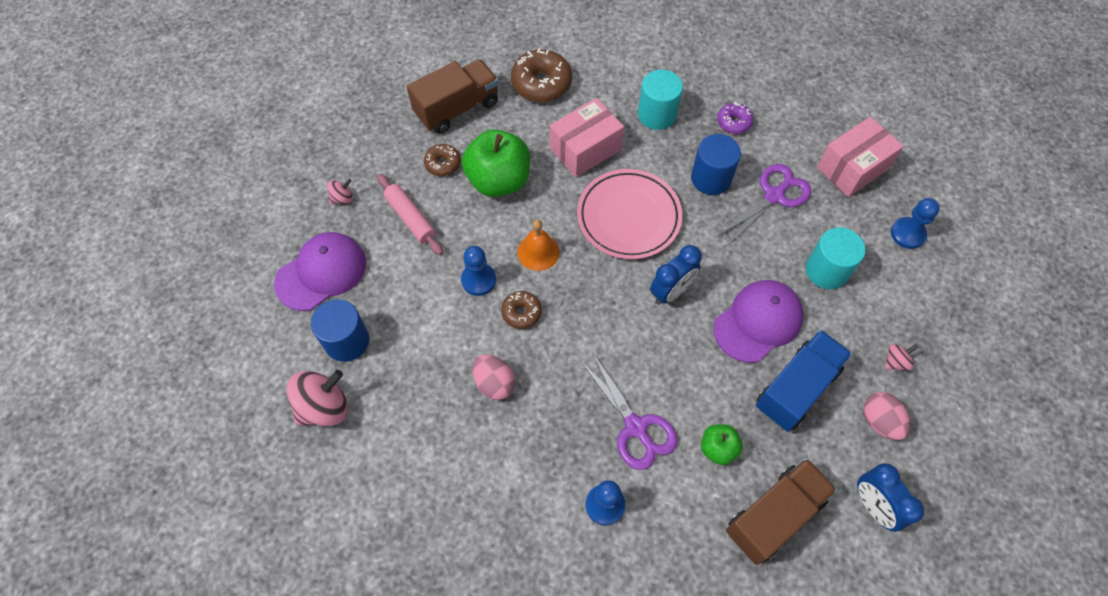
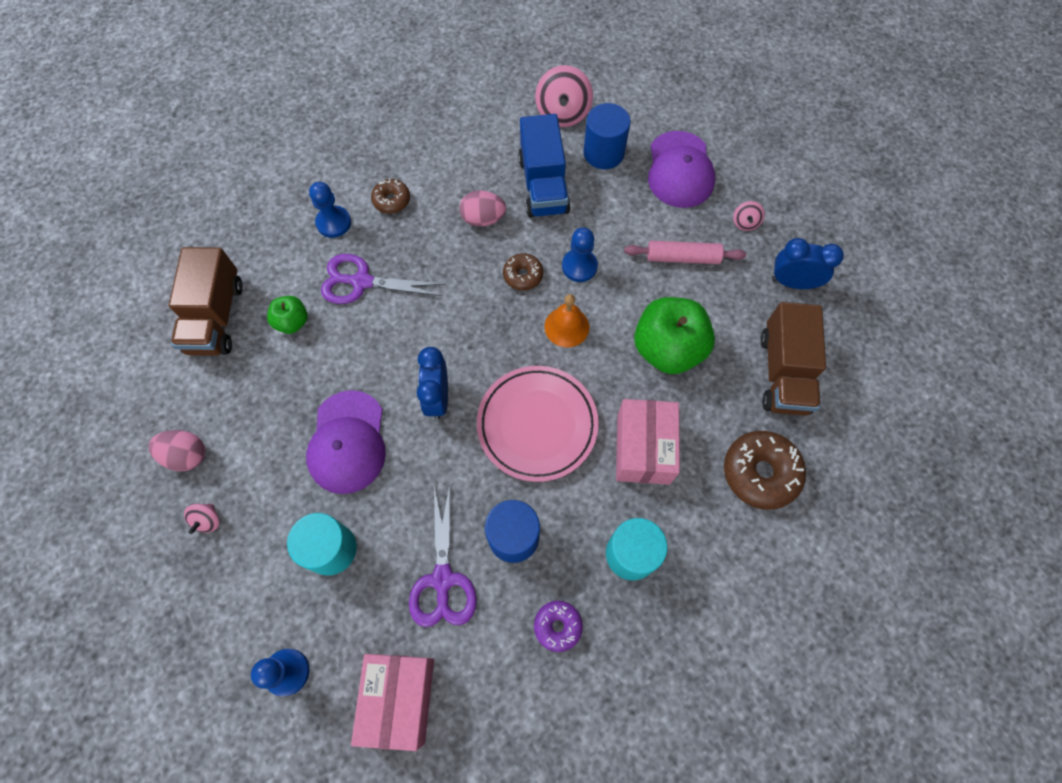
camera: 130 degrees right, 5 degrees up
(443, 164) = (723, 318): brown donut -> brown donut (391, 200)
(796, 388) = (272, 418): blue truck -> blue truck (543, 185)
(873, 506) = (148, 388): blue clock -> blue clock (792, 282)

